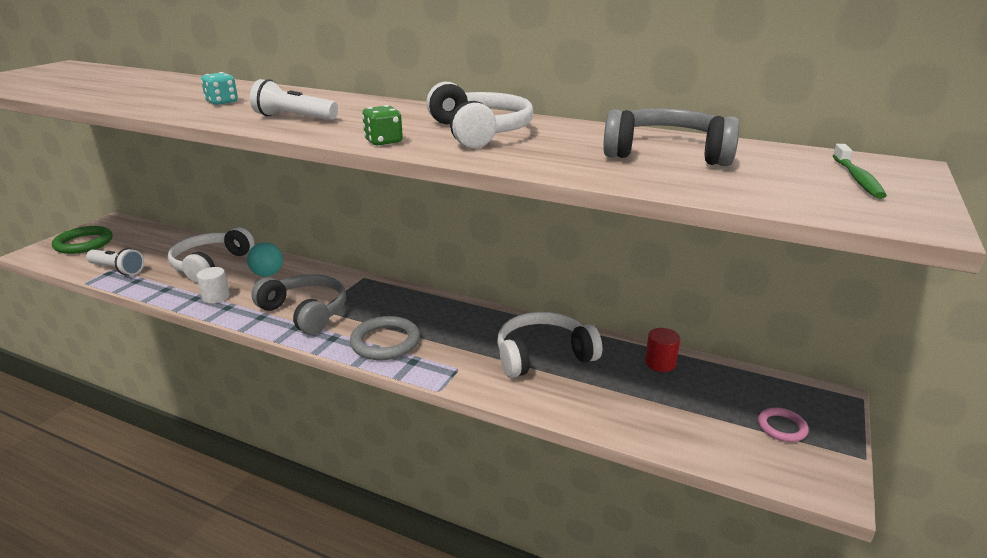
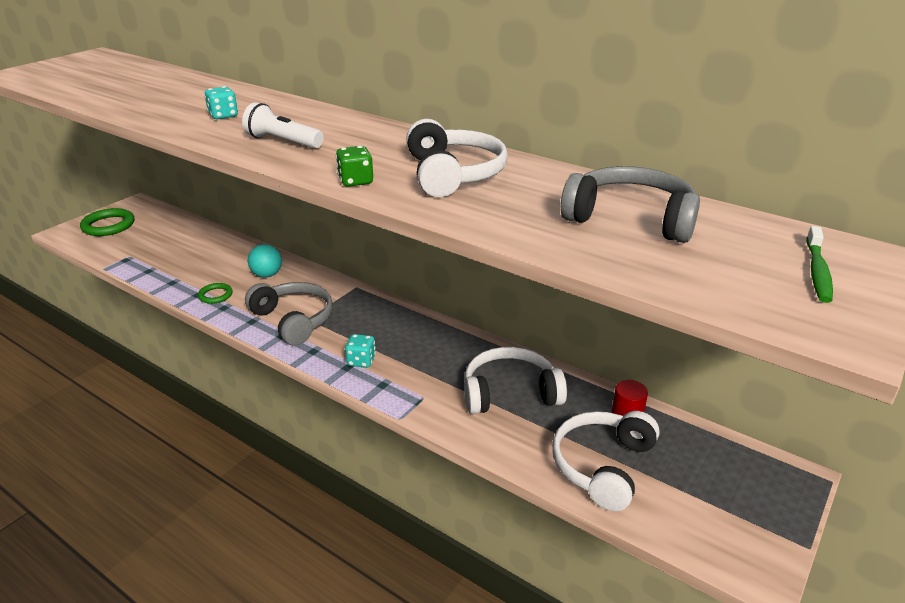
camera: 10 degrees right, 5 degrees up
(117, 269) = (133, 257): white flashlight -> none
(210, 264) = (217, 259): white headphones -> white headphones (602, 466)
(216, 297) = (215, 295): white cylinder -> green ring
(385, 342) = (361, 361): grey ring -> turquoise dice
(782, 427) = (732, 502): pink ring -> none

